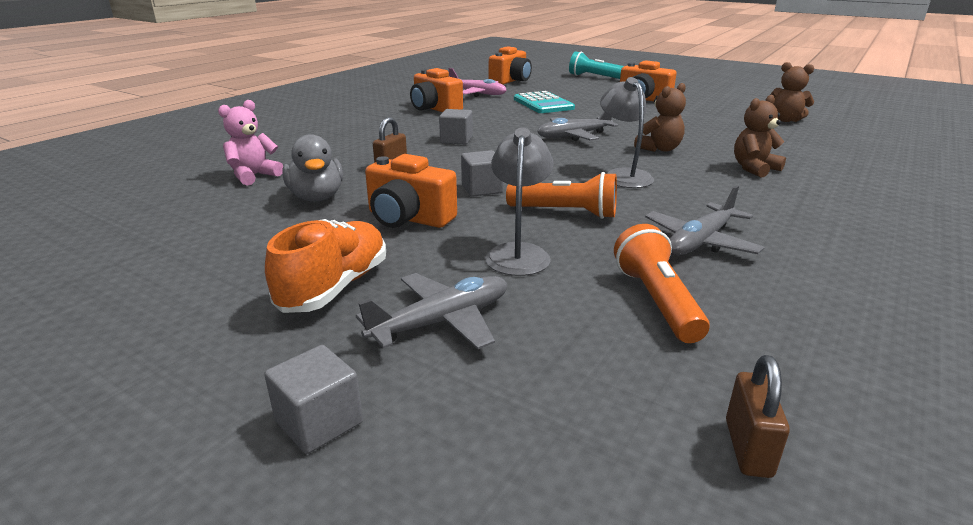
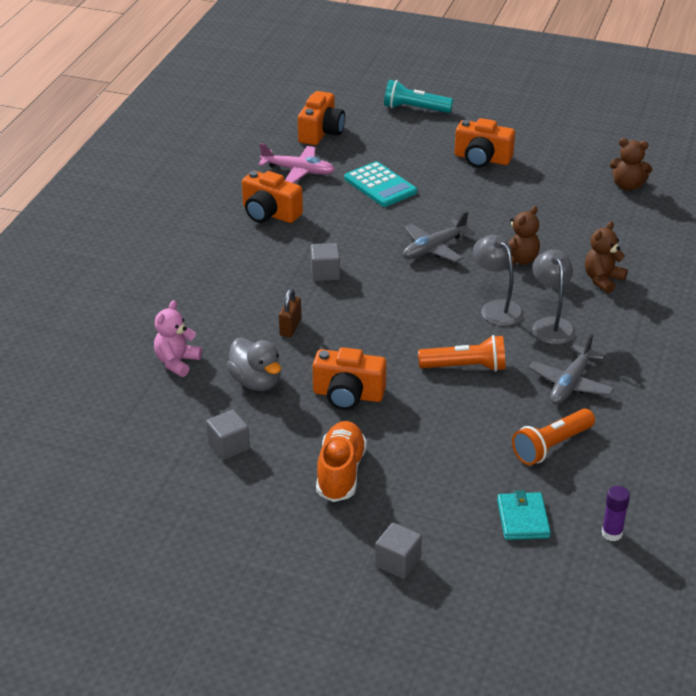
camera: 15 degrees left, 10 degrees up
(442, 321) = (426, 487): grey plane -> none
(482, 189) = (386, 347): grey cube -> grey cube (228, 446)
(518, 253) = (448, 418): grey lamp -> grey lamp (551, 325)
(578, 391) = (523, 519): none -> turquoise wallet
(657, 301) = (551, 446): orange flashlight -> orange flashlight turned 105 degrees counterclockwise
(748, 448) = (612, 533): brown padlock -> purple glue stick

